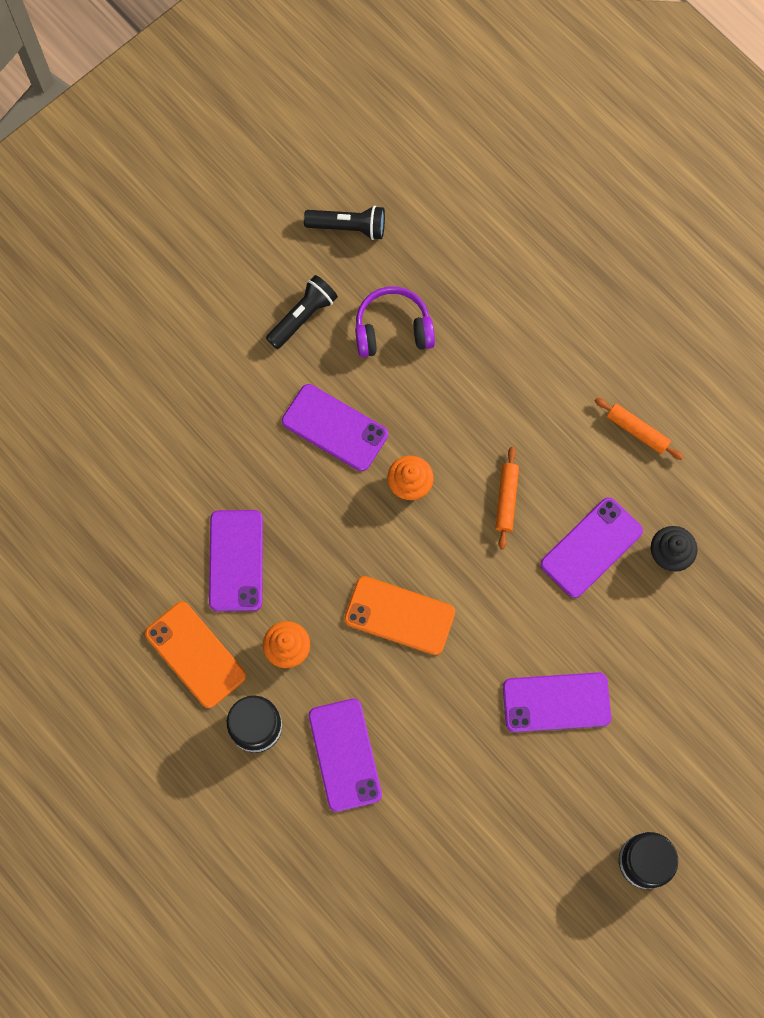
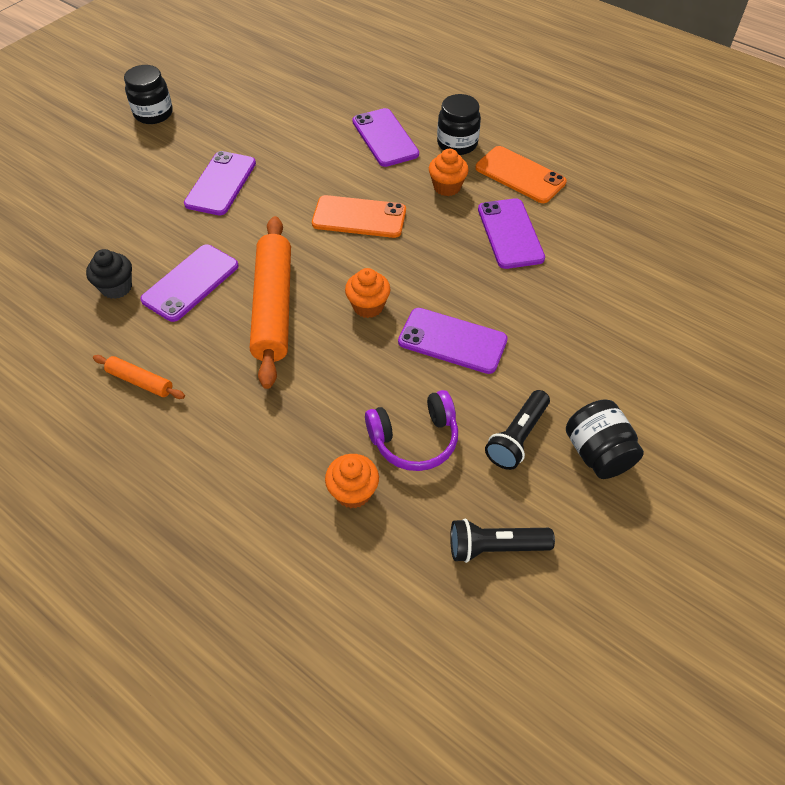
camera: 170 degrees right, 20 degrees down
(238, 291) = (597, 453): none -> black jar
(453, 290) = (353, 492): none -> orange cupcake
(506, 499) = (273, 307): orange rolling pin -> orange rolling pin, size x2.13
(556, 702) = (221, 183): purple phone -> purple phone turned 60 degrees counterclockwise

